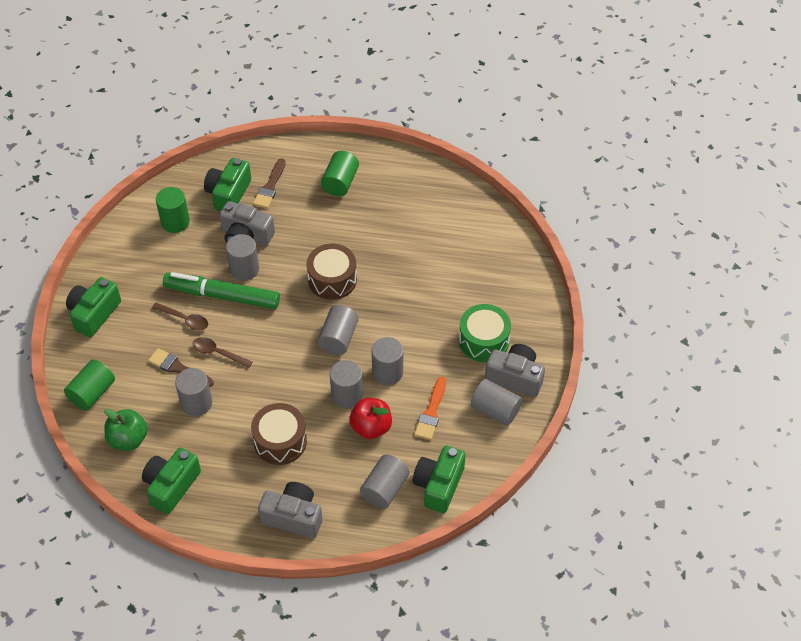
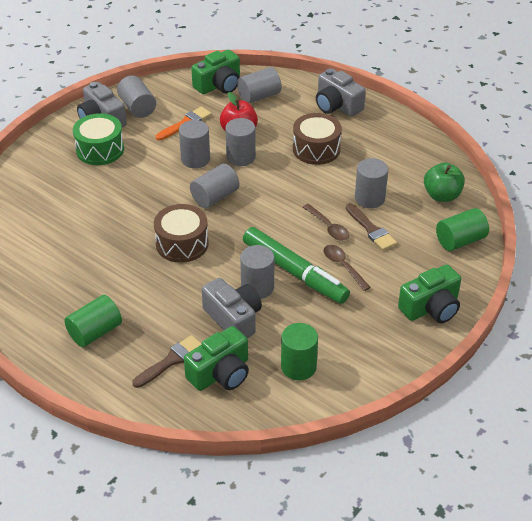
camera: 150 degrees left, 10 degrees down
(171, 486) = (420, 154): green camera -> none

